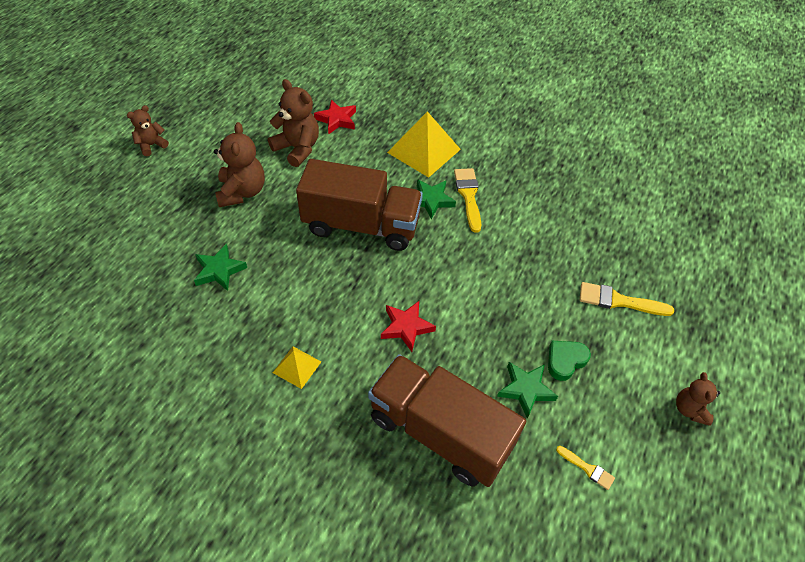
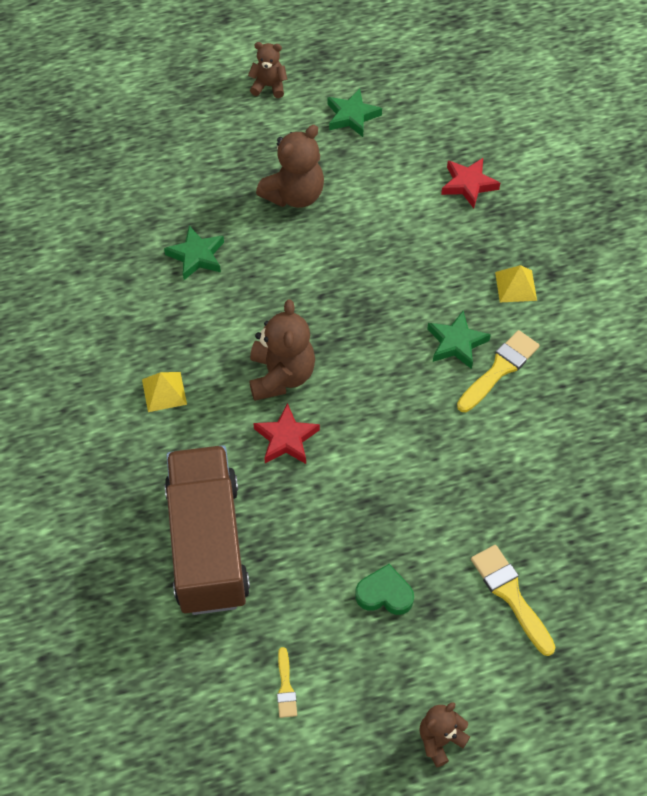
camera: 50 degrees right, 5 degrees up
(297, 148) = (393, 188): brown teddy bear -> brown teddy bear (281, 376)
(361, 225) = (360, 313): brown truck -> none
(424, 150) = (516, 286): yellow pyramid -> yellow pyramid, size x0.51
(525, 390) = (318, 582): green star -> green star (352, 116)

